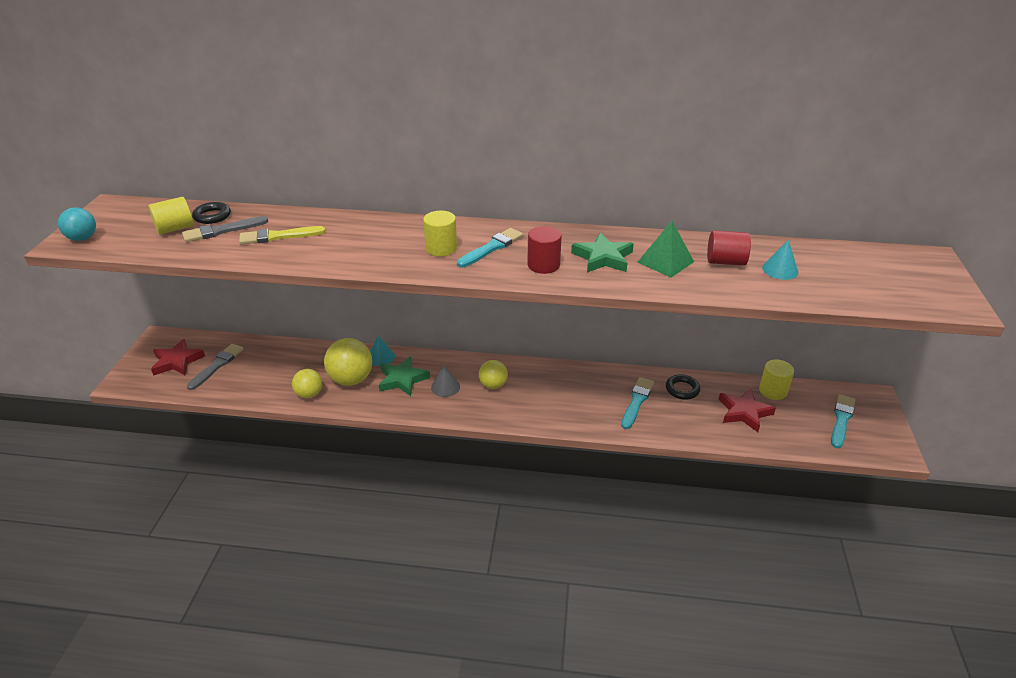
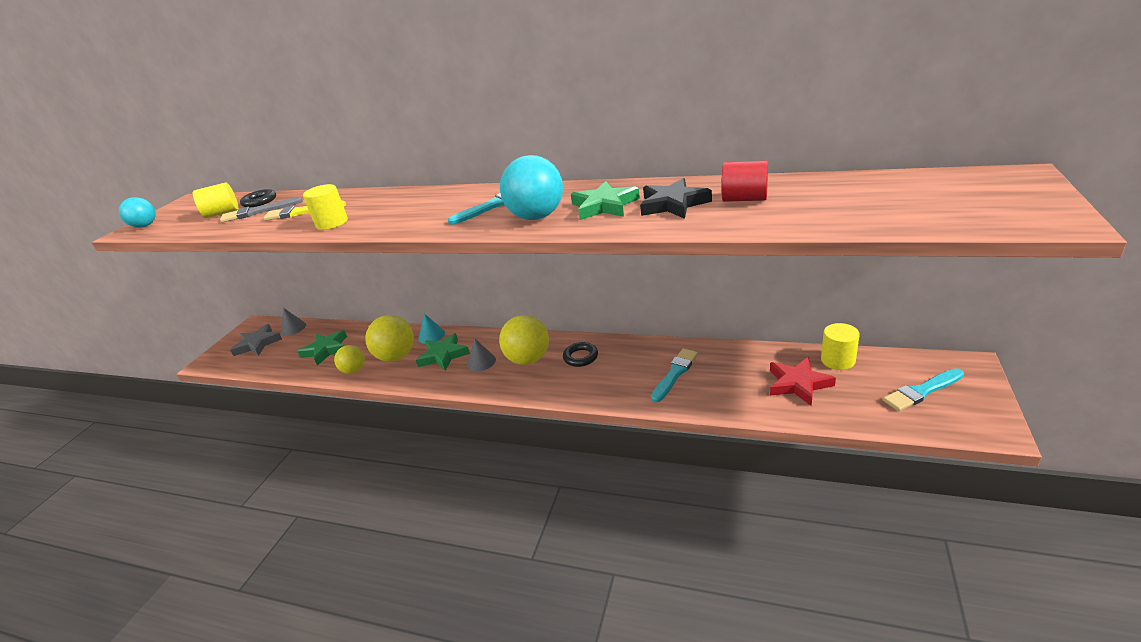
camera: 15 degrees right, 5 degrees down
(177, 361) = (258, 344): red star -> grey star
(213, 343) = (293, 328): none -> grey cone
(217, 365) = (288, 346): grey brush -> none
(265, 370) = (326, 350): none -> green star
(441, 248) = (442, 210): yellow cylinder -> yellow cylinder (332, 223)
(493, 385) = (528, 359): yellow ball -> yellow ball, size x1.63
(543, 265) = (537, 217): red cylinder -> turquoise ball
(665, 262) = (673, 204): green pyramid -> black star
(682, 389) = (729, 360): black ring -> black ring (580, 357)
(780, 270) = (810, 202): turquoise cone -> none
(841, 419) = (922, 391): turquoise brush -> turquoise brush turned 150 degrees counterclockwise

